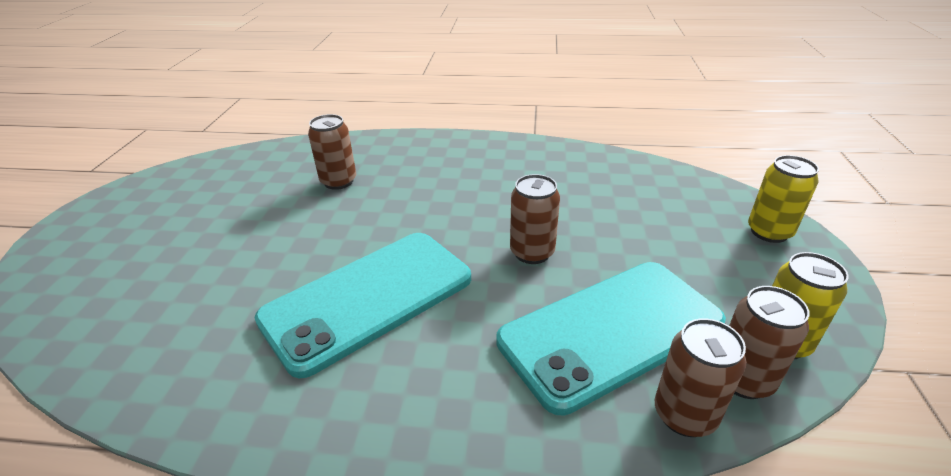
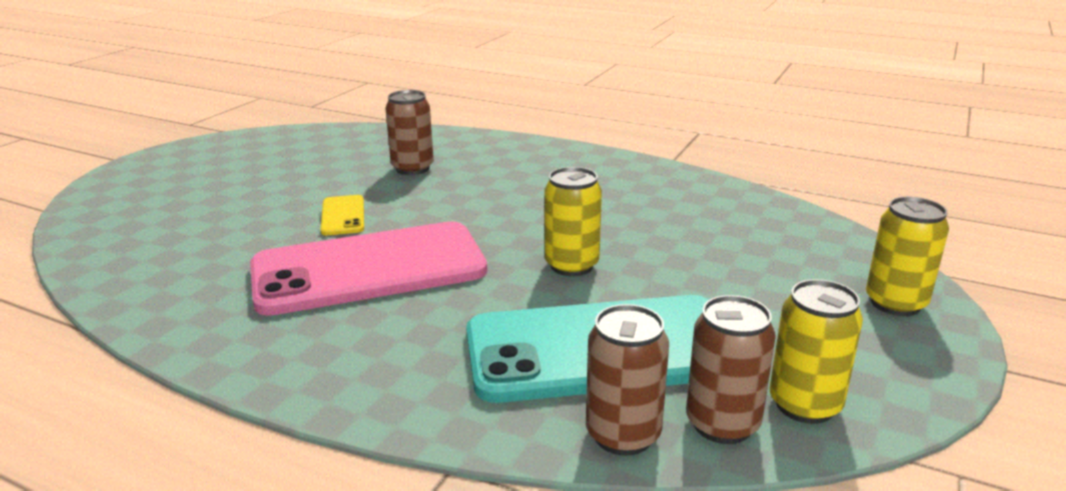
camera: 20 degrees right, 10 degrees down
(308, 245) = (343, 216): none -> yellow phone
(368, 298) = (369, 269): turquoise phone -> pink phone
(532, 252) = (571, 265): brown can -> yellow can

